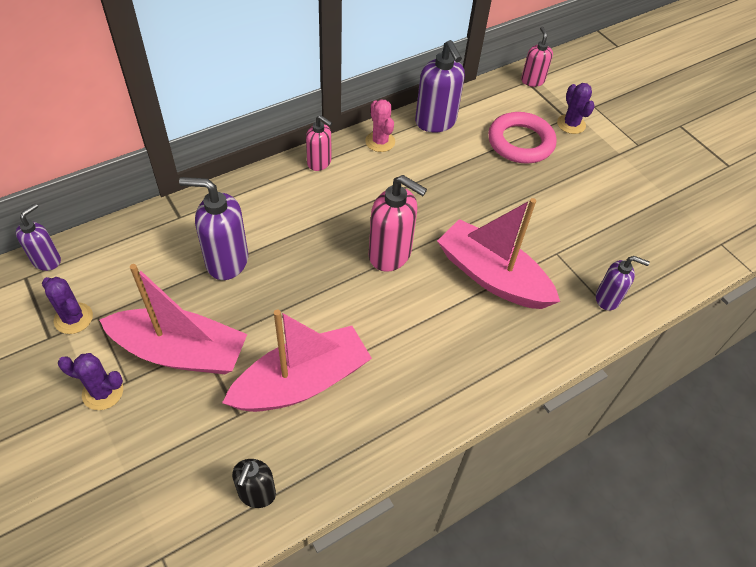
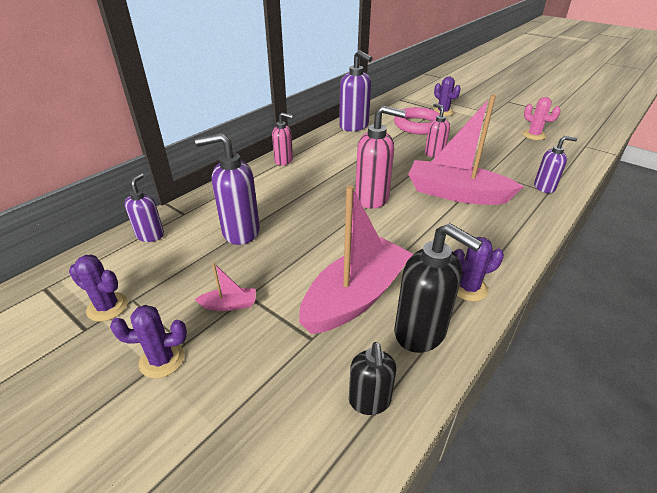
camera: 15 degrees left, 15 degrees down
(47, 260) = (65, 270): purple soap dispenser -> purple soap dispenser (150, 235)
(180, 352) = (229, 305): pink boat -> pink boat, size x0.41
(341, 443) = (420, 332): none -> black soap dispenser
(380, 142) = (322, 142): pink cactus -> pink cactus (534, 135)
(419, 409) = (468, 288): none -> purple cactus
(532, 81) = (402, 98): pink soap dispenser -> pink soap dispenser (434, 153)

